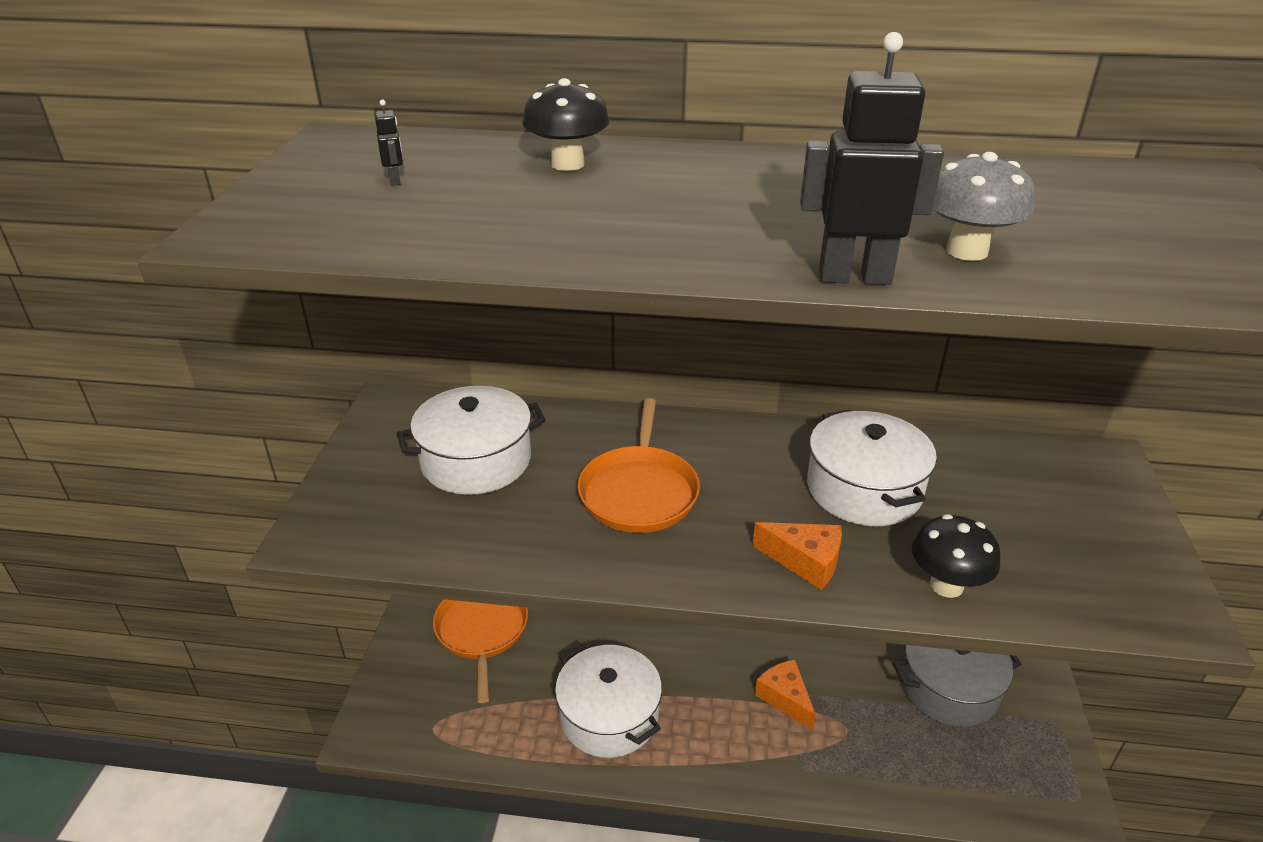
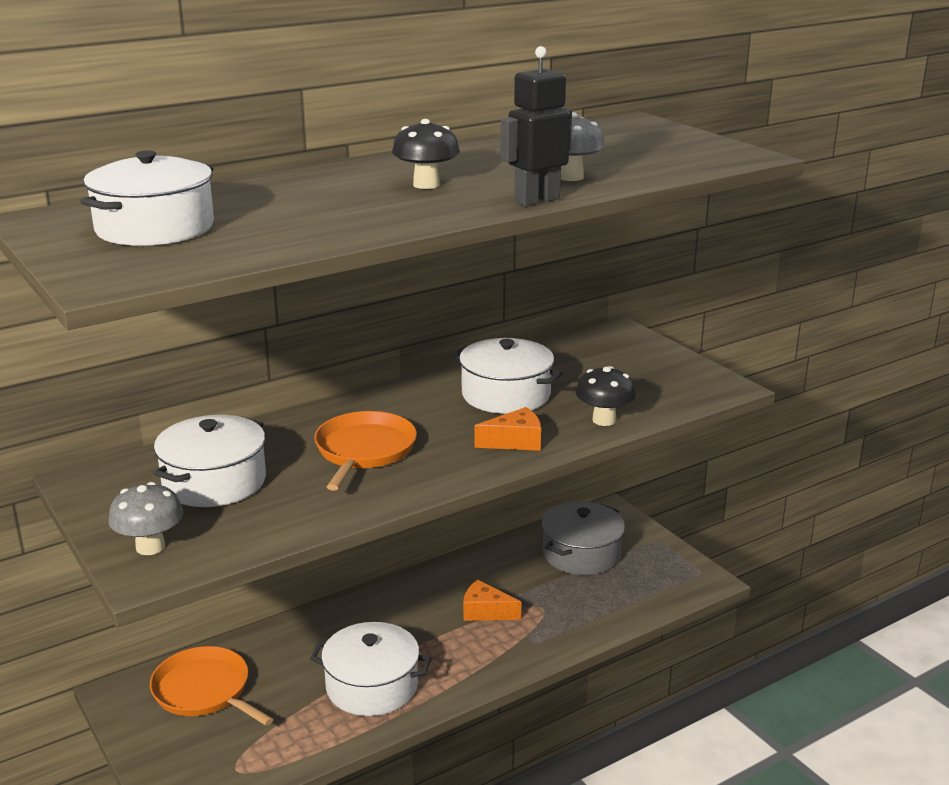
camera: 40 degrees left, 10 degrees down
(349, 508) = (150, 547): none -> grey mushroom
(395, 180) = (155, 228): black robot -> white pot
(567, 164) = (261, 193): black mushroom -> black mushroom (426, 185)
(639, 491) = (364, 451): orange pan -> orange pan turned 135 degrees counterclockwise

